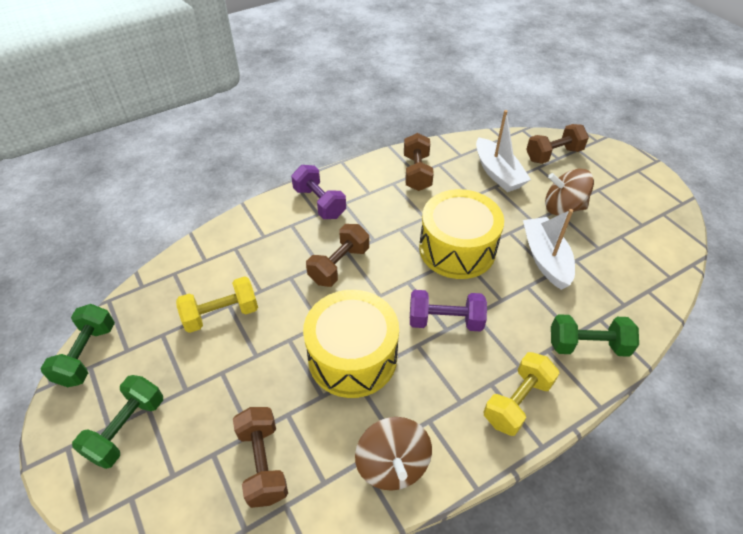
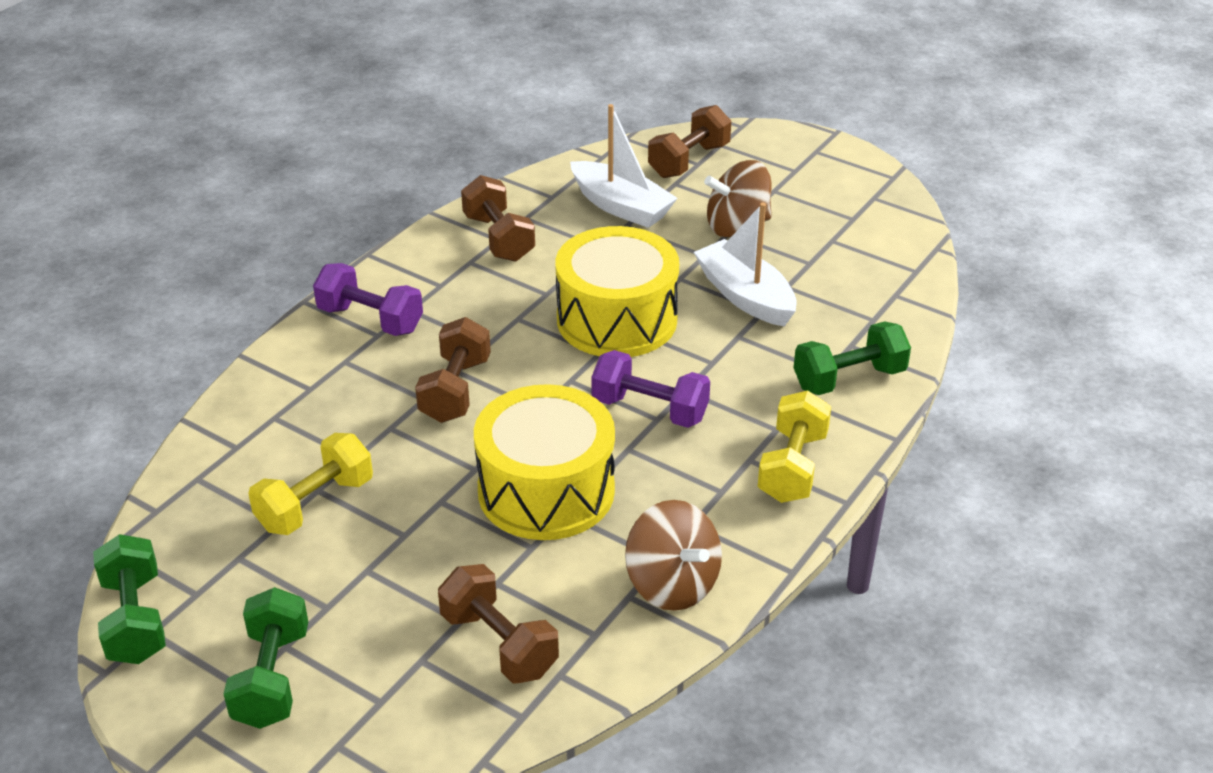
camera: 25 degrees left, 10 degrees down
(445, 321) = (650, 409): purple dumbbell -> purple dumbbell turned 45 degrees clockwise

